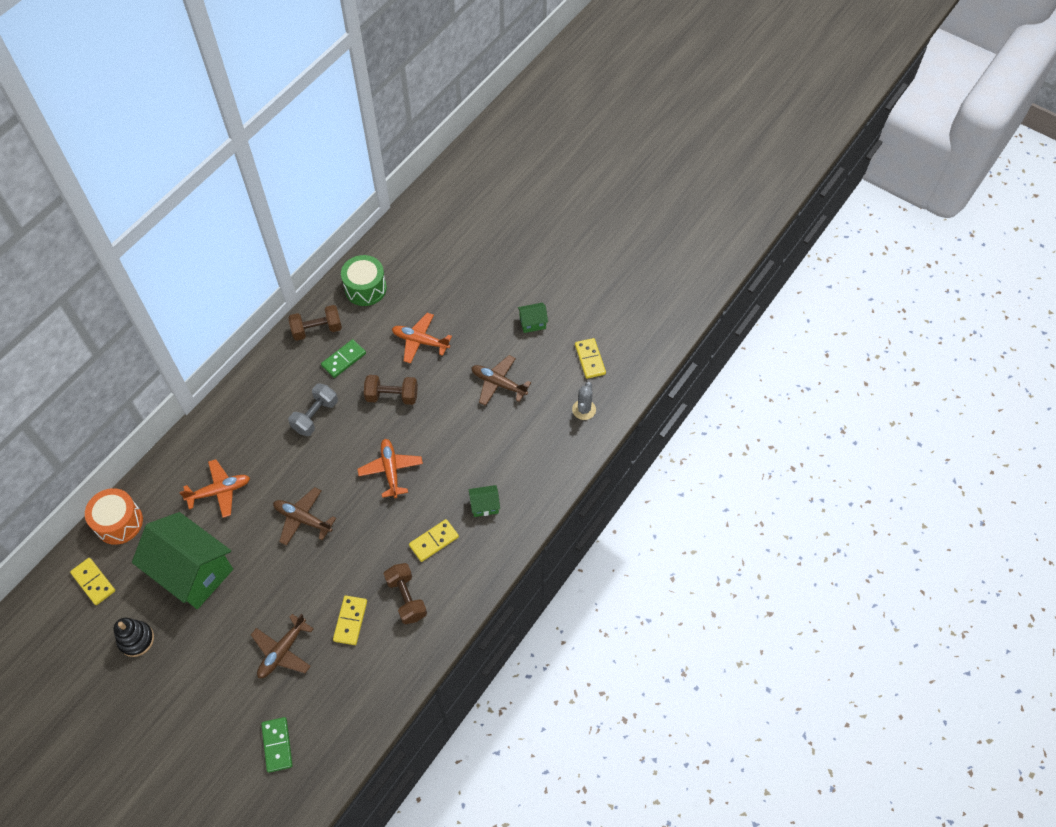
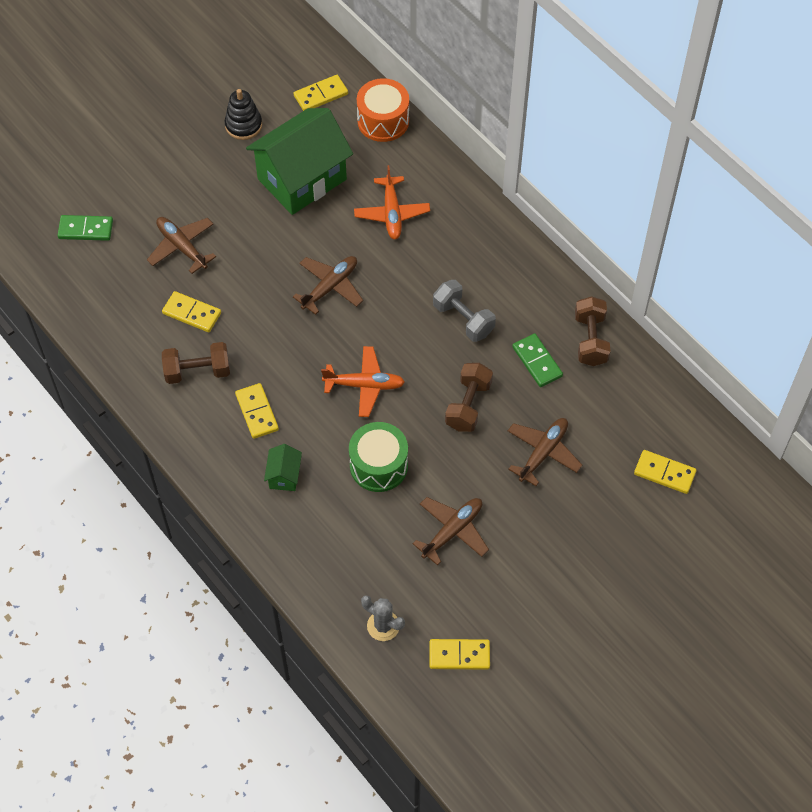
camera: 105 degrees right, 0 degrees up
(365, 288) = (643, 404): green drum -> green drum (378, 465)
(418, 268) = (664, 473): none -> yellow domino
(420, 341) = (543, 452): orange plane -> brown plane
(532, 323) = (538, 597): green house -> none

